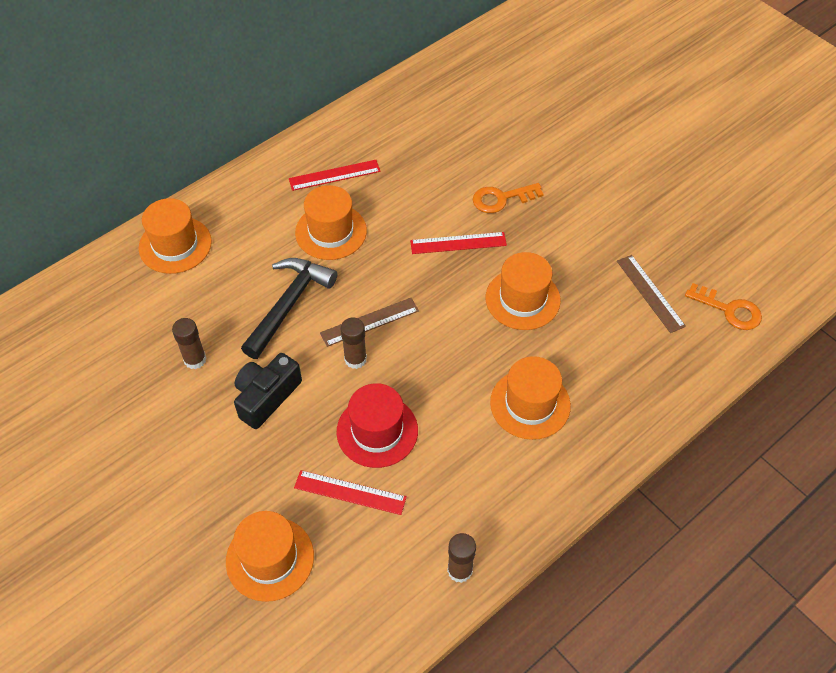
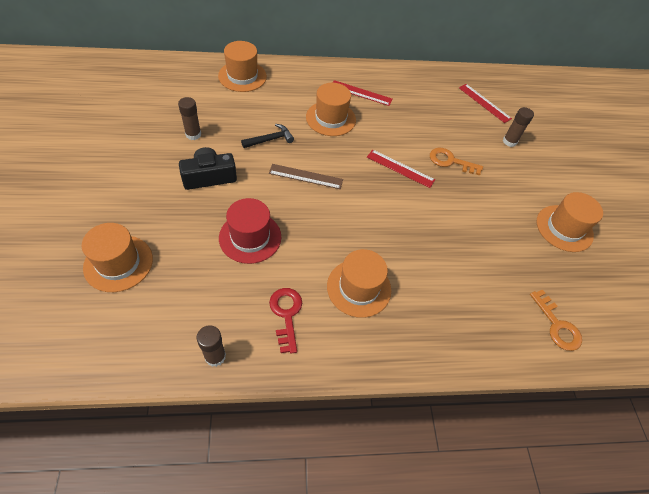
camera: 30 degrees right, 0 degrees up
(289, 305) = (270, 139): black hammer -> black hammer, size x0.58
(350, 492) = (199, 260): red ruler -> red ruler (484, 103)
(355, 359) = (277, 190): brown glue stick -> brown glue stick (509, 141)
(487, 481) = (286, 314): none -> red key
(522, 299) = (412, 224): orange hat -> orange hat (564, 228)
(650, 293) = (504, 276): brown ruler -> none

